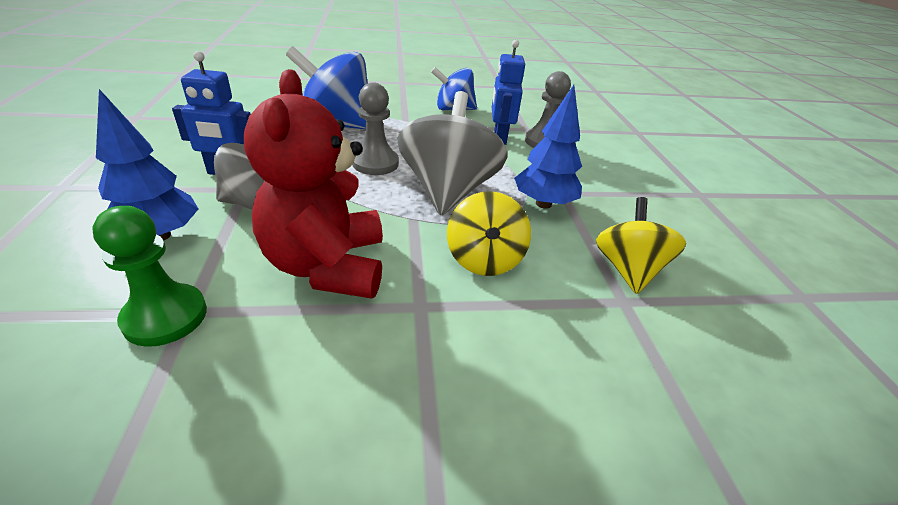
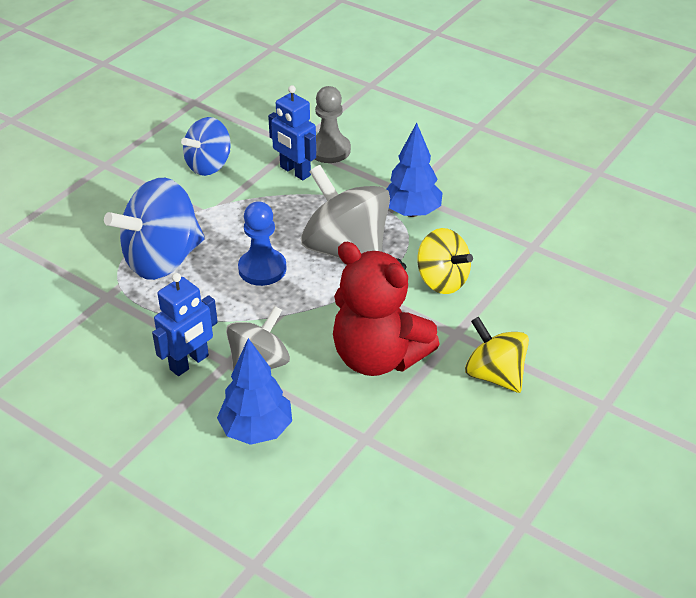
camera: 45 degrees left, 5 degrees up
(165, 317) = (361, 449): green pawn -> none
(375, 163) = (262, 269): grey pawn -> blue pawn
(628, 270) = (512, 224): yellow spinning top -> yellow spinning top (494, 375)

